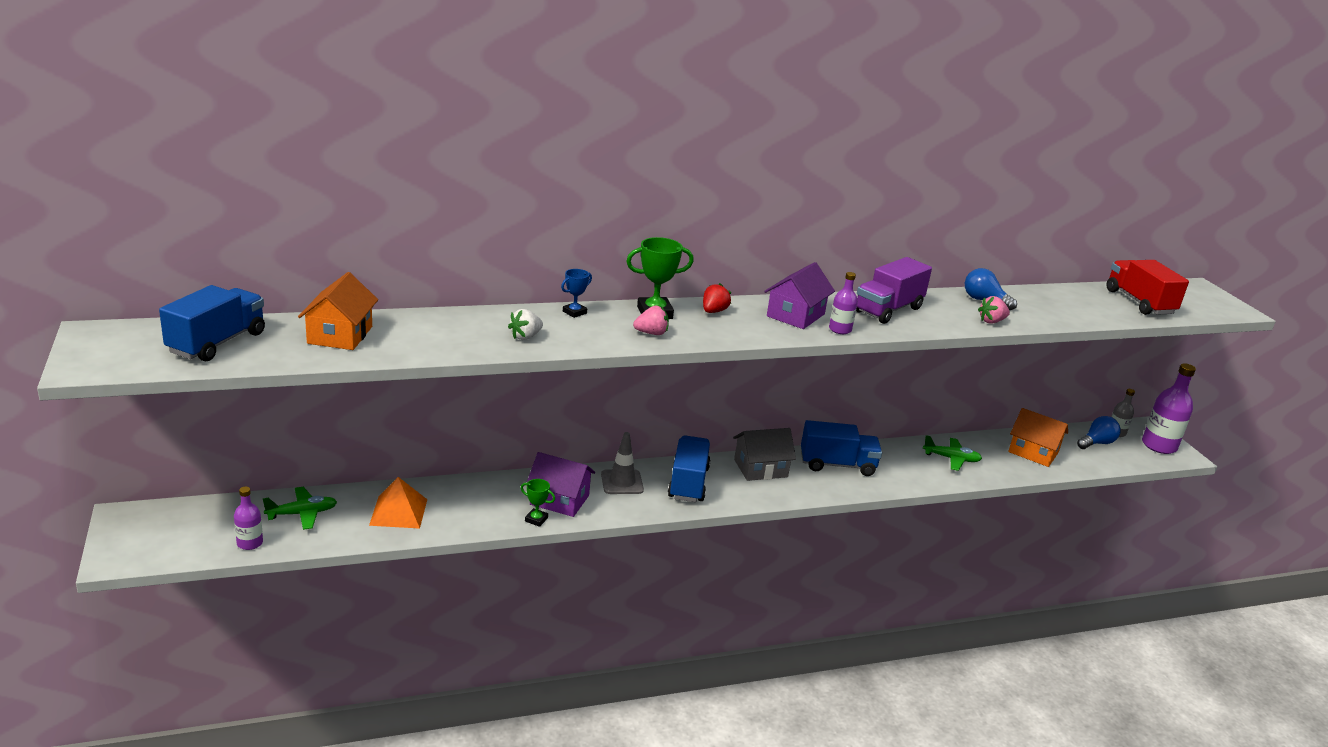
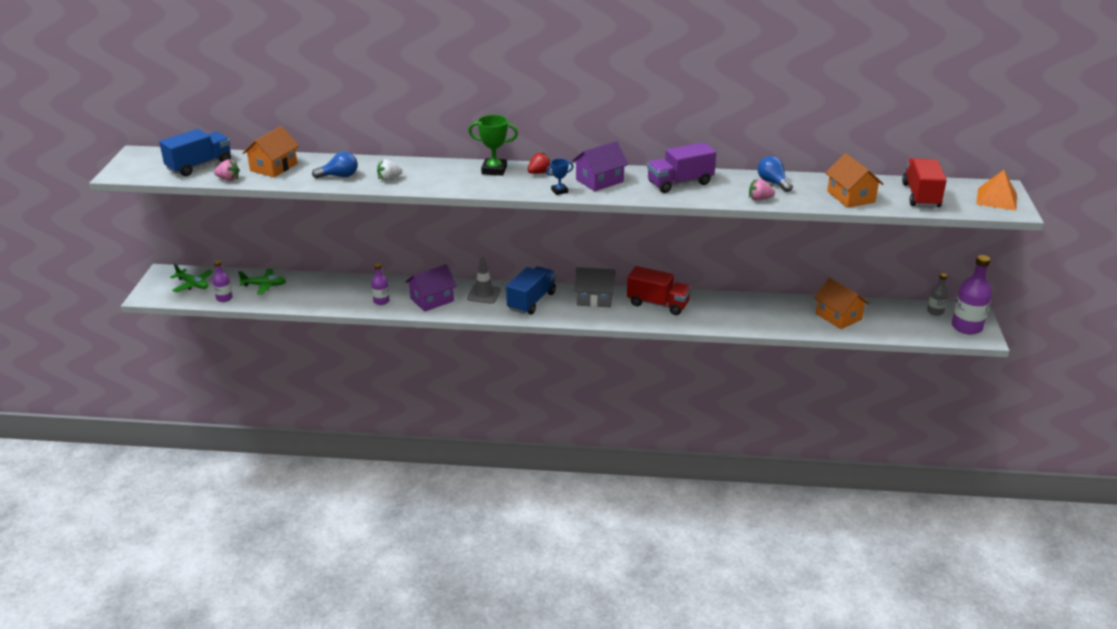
camera: 25 degrees right, 5 degrees up
(398, 512) = (323, 292): orange pyramid -> orange pyramid (996, 199)
(536, 519) = (407, 310): green trophy -> none
(559, 500) = (432, 300): purple house -> purple house turned 75 degrees counterclockwise
(574, 312) = (437, 165): blue trophy -> blue trophy (559, 191)
(651, 333) = (477, 184): pink strawberry -> pink strawberry (228, 179)
(837, 465) = (658, 304): blue truck -> red truck
(840, 329) = (623, 194): purple bottle -> purple bottle (381, 301)
(951, 459) = (759, 312): green plane -> green plane (193, 284)
(1077, 310) = (851, 197): none -> orange house
(1096, 443) = (906, 317): blue light bulb -> blue light bulb (339, 176)

